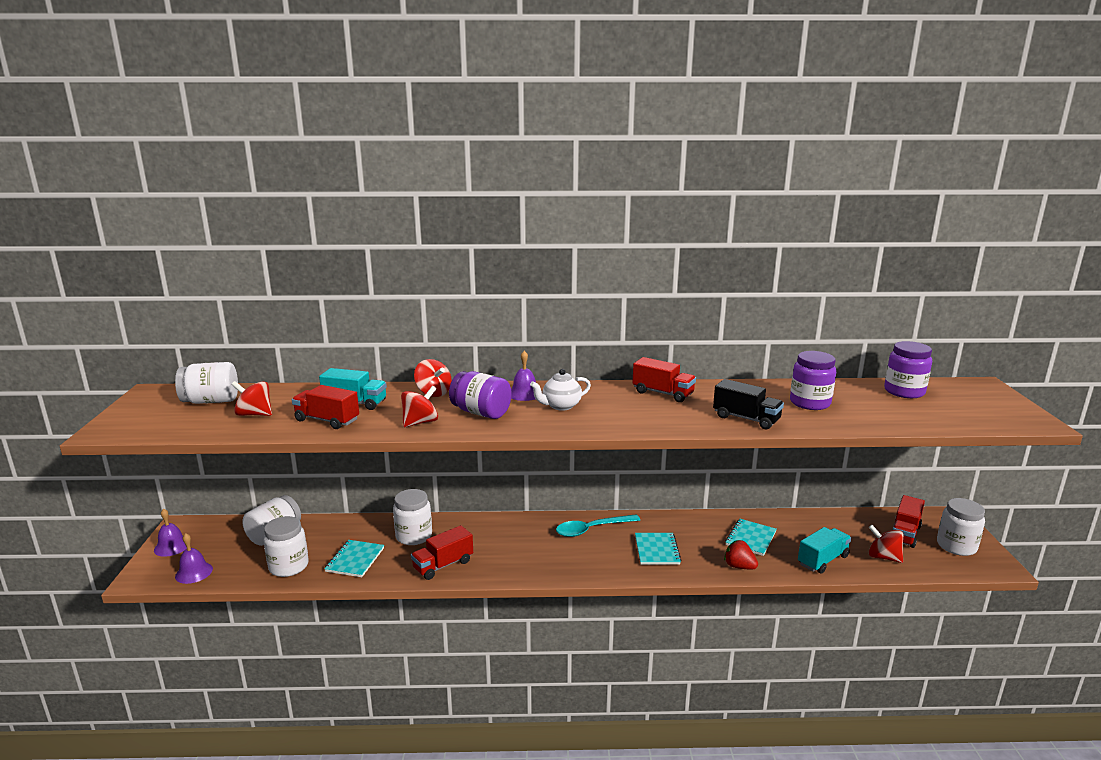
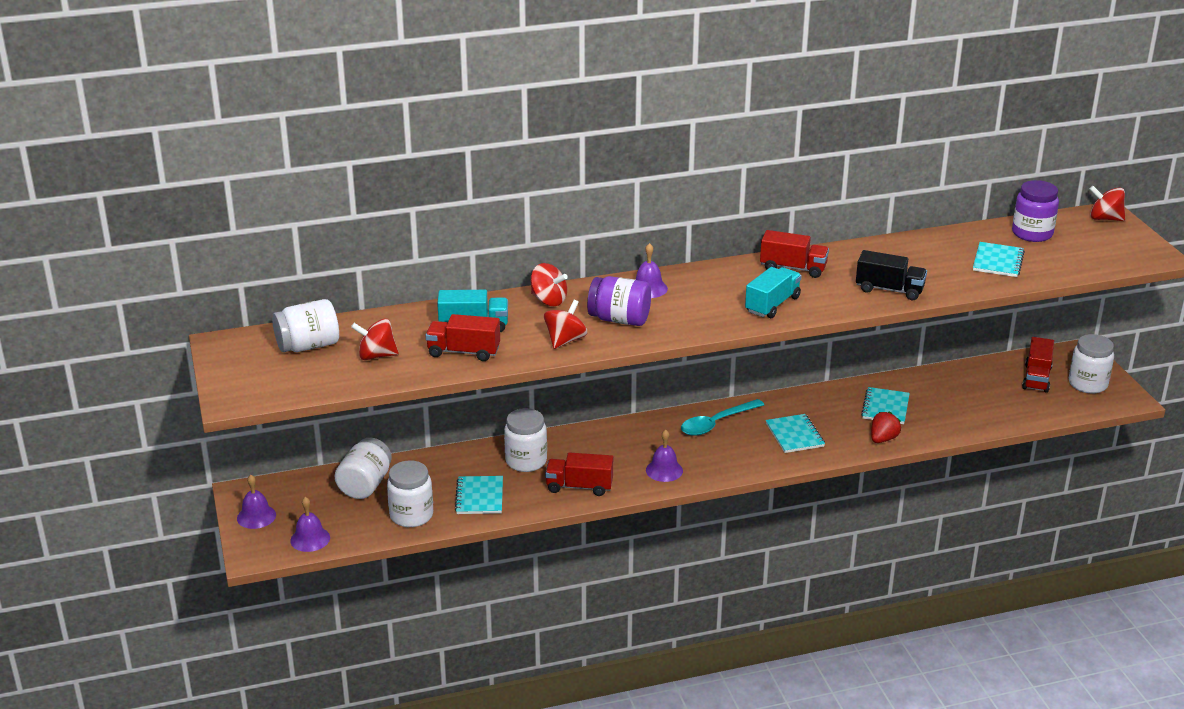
camera: 15 degrees left, 10 degrees up
(443, 565) = (579, 487): red truck -> red truck turned 60 degrees clockwise
(524, 563) = (664, 470): none -> purple bell
(560, 406) = (697, 299): white teapot -> none
(739, 566) = (883, 439): red strawberry -> red strawberry turned 105 degrees clockwise
(810, 403) = (944, 261): purple jar -> none
(822, 560) = (962, 419): turquoise truck -> turquoise truck (772, 305)
(863, 409) = (998, 261): none -> turquoise notebook
(883, 557) = (1020, 407): red spinning top -> red spinning top (1105, 218)

